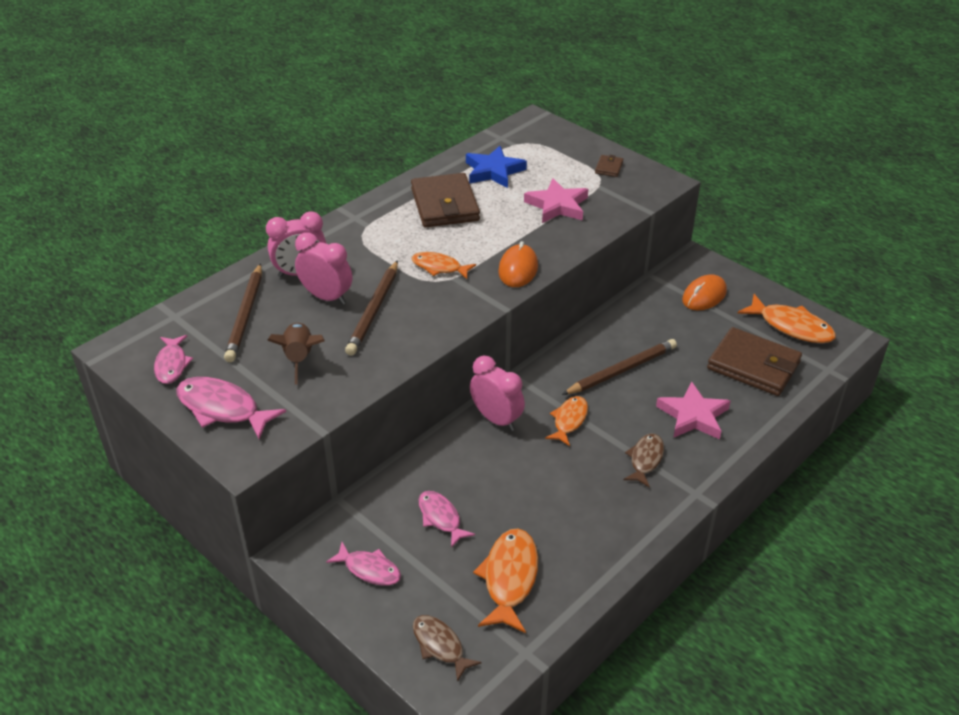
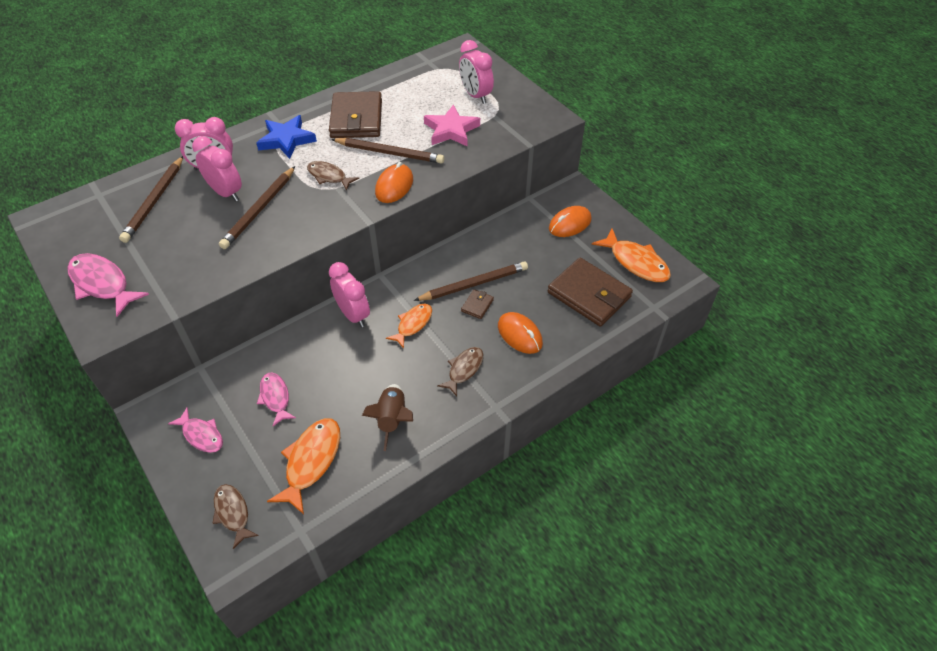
camera: 10 degrees right, 10 degrees up
(172, 365) = (79, 238): pink fish -> none
(299, 358) = (182, 246): brown rocket -> brown rocket (392, 419)
(439, 267) = (329, 176): orange fish -> brown fish
(494, 171) = (410, 92): blue star -> blue star (286, 140)
(498, 236) = (389, 153): none -> brown pencil
(569, 167) = (475, 95): none -> pink clock
(609, 168) = (509, 99): brown wallet -> brown wallet (477, 305)
(693, 416) = (519, 335): pink star -> orange mouse

